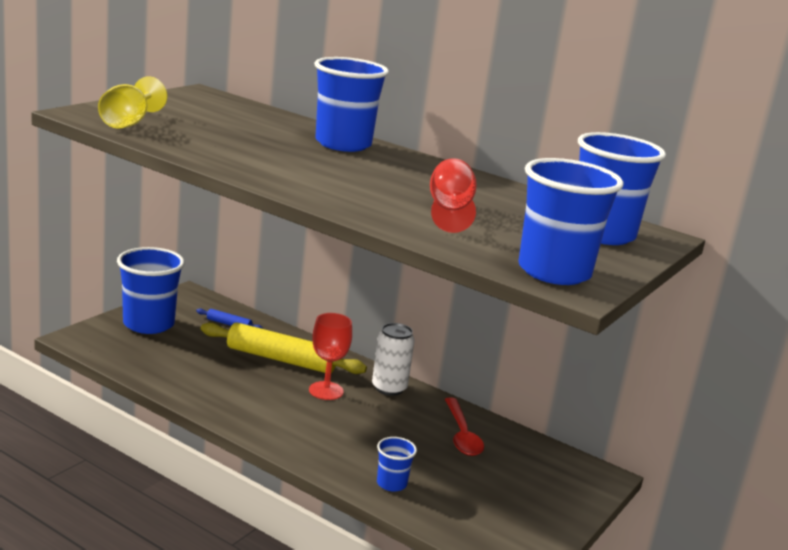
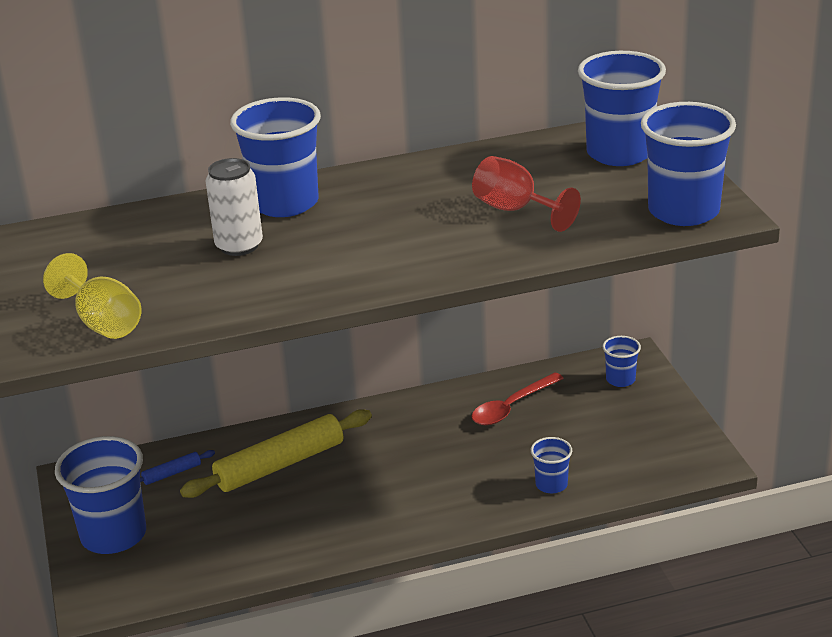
camera: 45 degrees left, 10 degrees up
(326, 391) = (366, 459): red goblet -> none
(389, 388) = (397, 415): white can -> white can (239, 246)
(462, 435) = (511, 407): red spoon -> red spoon turned 105 degrees clockwise
(565, 478) = (620, 380): none -> blue cup

